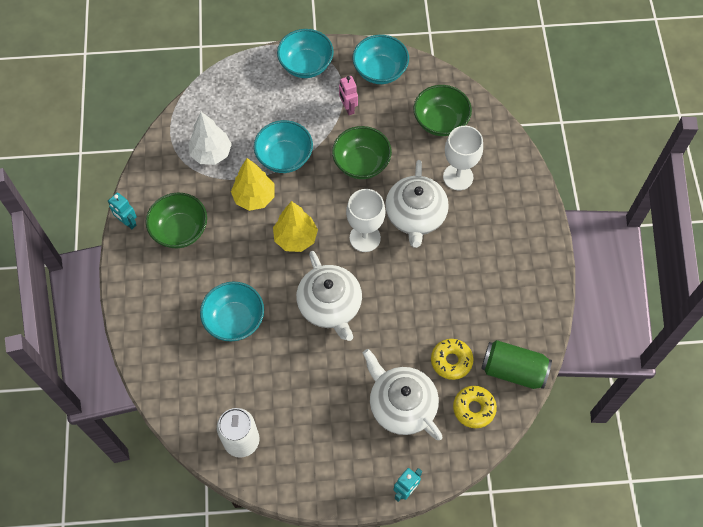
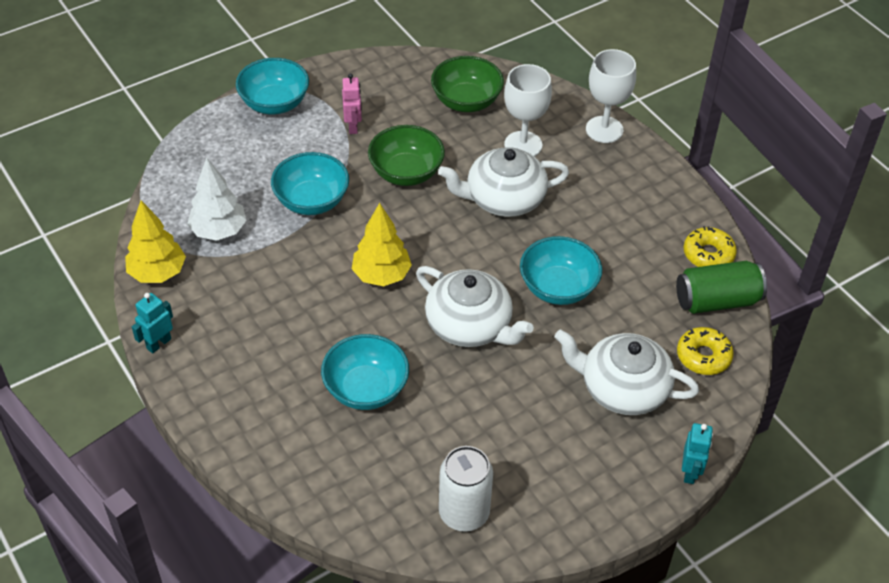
camera: 30 degrees left, 15 degrees down
(127, 222) = (158, 343): turquoise robot -> turquoise robot turned 120 degrees clockwise
(180, 230) = (233, 324): green bowl -> none
(254, 197) = (303, 254): yellow tree -> yellow tree (157, 273)
(348, 108) = (353, 126): pink robot -> pink robot turned 135 degrees counterclockwise
(365, 238) = (462, 242): white goblet -> white goblet (604, 129)
(380, 71) = (365, 79): turquoise bowl -> turquoise bowl (558, 288)
(415, 215) = (503, 199): white teapot -> white teapot turned 105 degrees clockwise
(451, 361) = (645, 321): yellow donut -> yellow donut (708, 254)

